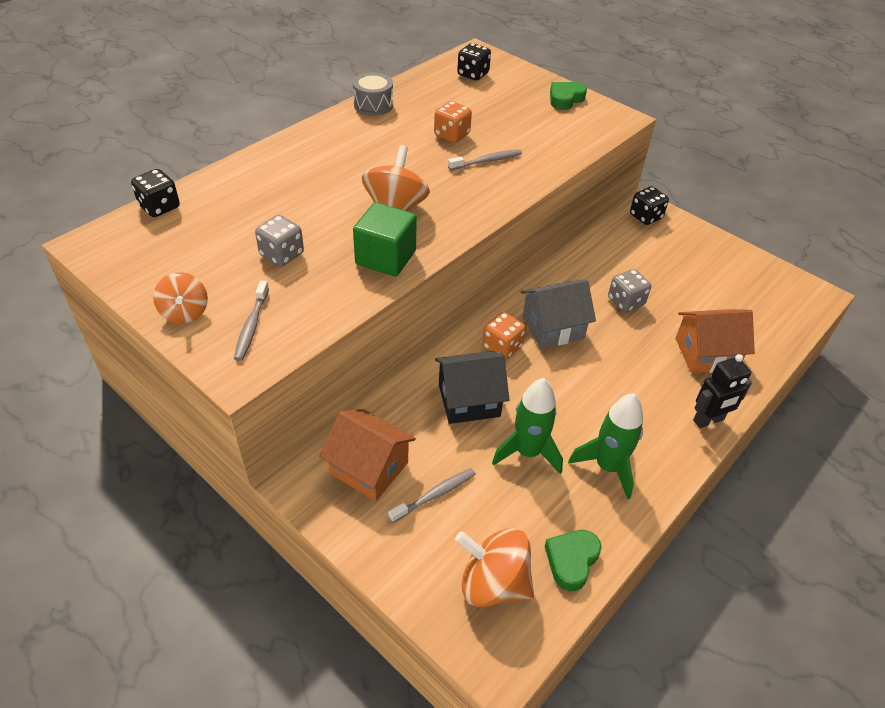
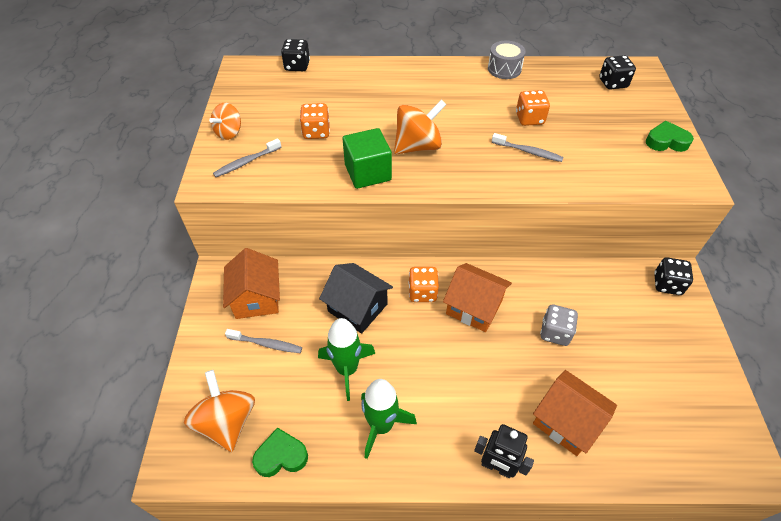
camera: 50 degrees right, 5 degrees up
(282, 254) = (316, 132): grey dice -> orange dice
(553, 327) = (474, 307): grey house -> orange house

